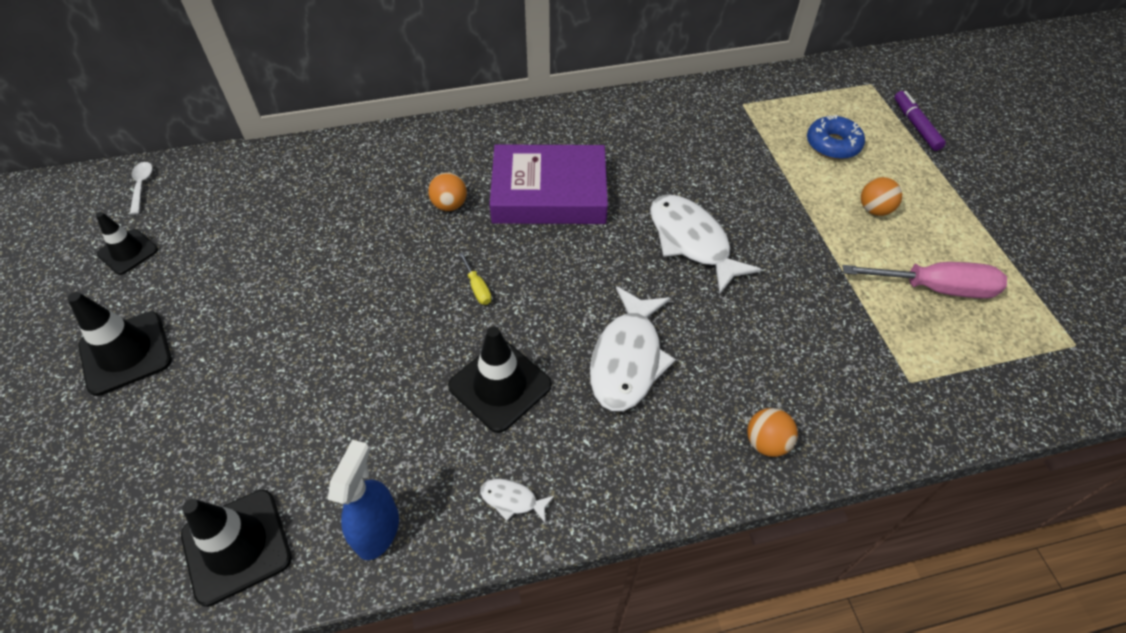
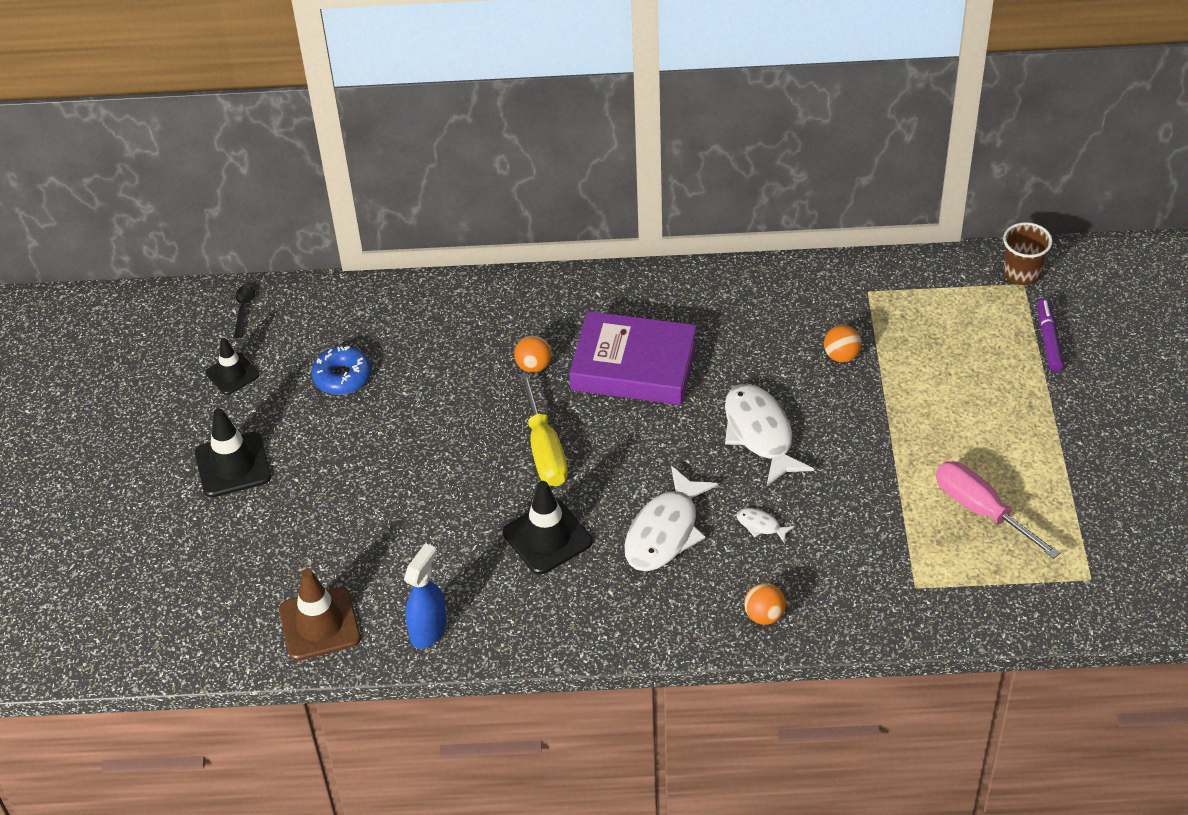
camera: 15 degrees right, 5 degrees down
(142, 186) = (243, 309): white spoon -> black spoon
(236, 546) = (319, 624): black traffic cone -> brown traffic cone
(477, 288) = (544, 450): yellow screwdriver -> yellow screwdriver, size x2.21
(512, 500) = (538, 625): white fish -> white fish (760, 525)
(832, 144) = (946, 350): blue donut -> blue donut (342, 377)
(865, 76) = (1022, 273): none -> brown cup
(874, 210) = (958, 426): orange ball -> orange ball (841, 356)
(935, 288) = (981, 510): pink screwdriver -> pink screwdriver turned 150 degrees counterclockwise

